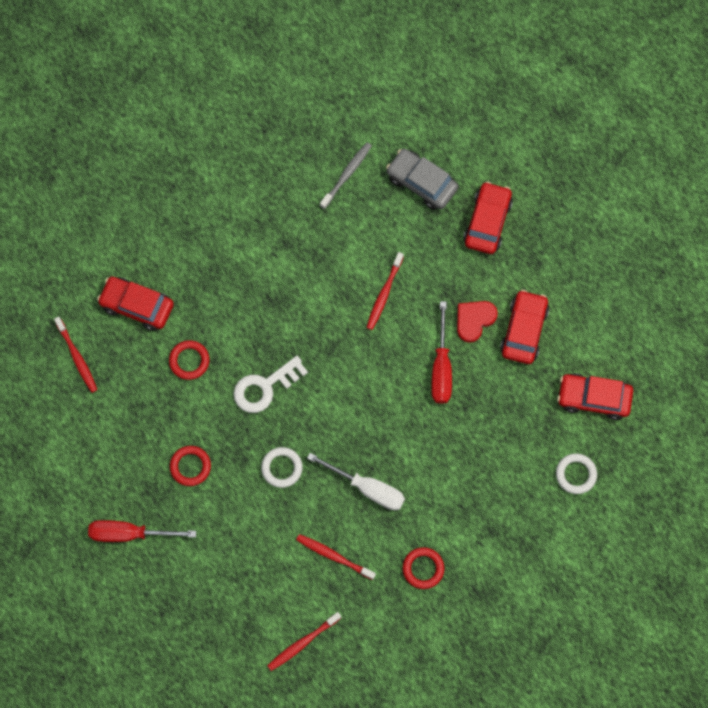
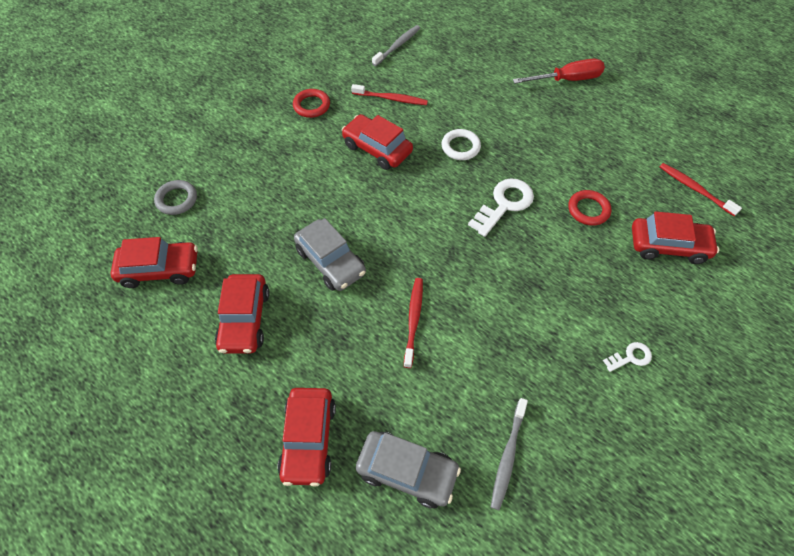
camera: 165 degrees right, 15 degrees down
(190, 466) = (542, 131): red ring -> none
(222, 220) = (630, 357): none -> white key
(302, 643) = (397, 46): red toothbrush -> grey toothbrush
(367, 488) = (377, 148): white screwdriver -> red car
(441, 367) = (331, 261): red screwdriver -> grey car
(474, 320) = (304, 317): red heart -> none
(576, 474) = (177, 199): white ring -> grey ring

